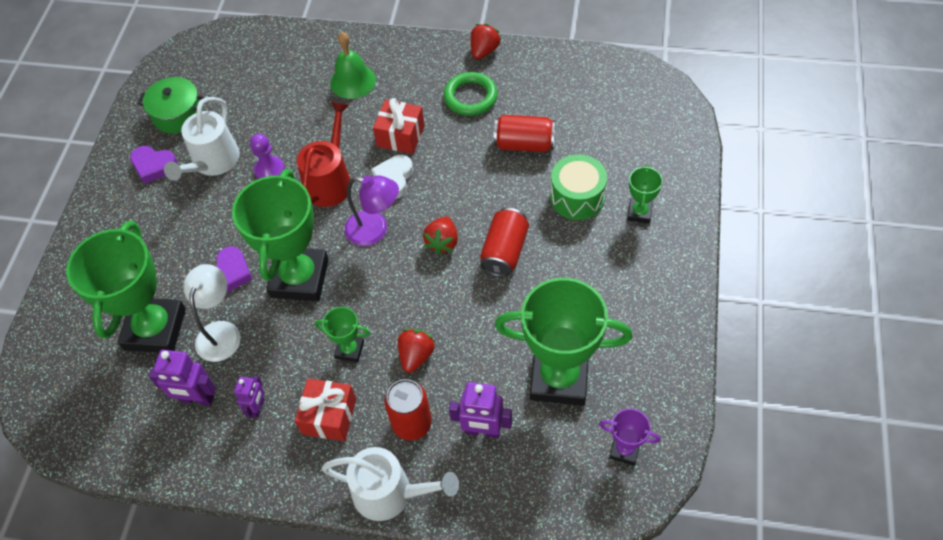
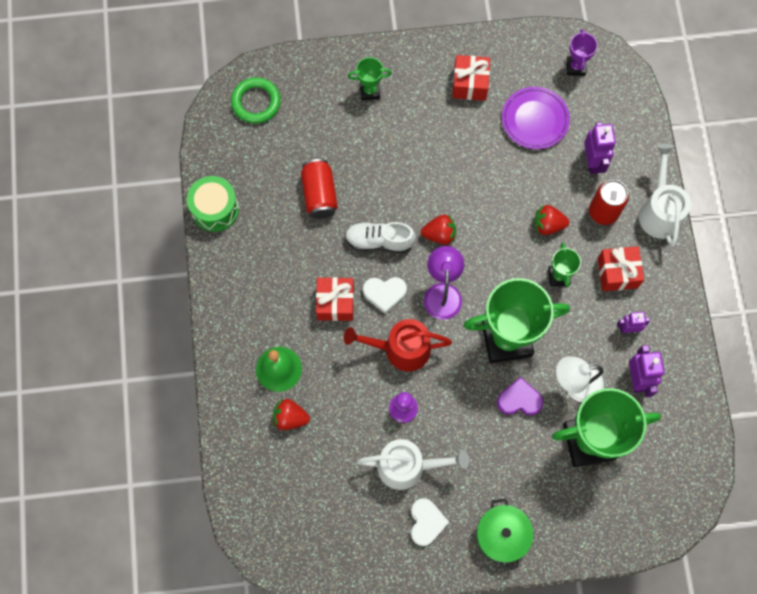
camera: 110 degrees left, 15 degrees up
(154, 166) = (426, 522): purple heart -> white heart
(178, 114) = (359, 527): green pot -> green pot (502, 535)
(454, 185) = (379, 241): none -> white shoe
(470, 97) = (275, 254): green ring -> green ring (256, 102)
(484, 51) = (214, 257): red strawberry -> red strawberry (290, 418)
(504, 251) = (435, 184): red can -> none
(559, 378) = (535, 120): green trophy -> purple plate
(577, 197) = (366, 140): green drum -> green drum (215, 209)
(626, 318) = (470, 84): none -> red gift

